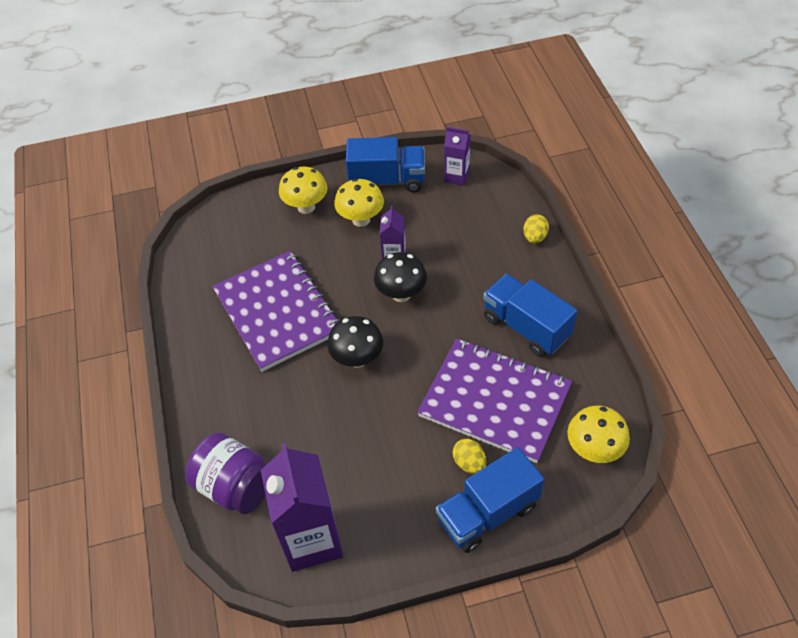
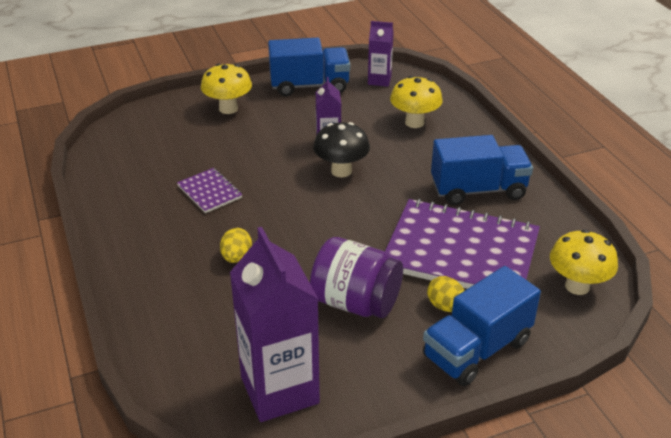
camera: 10 degrees left, 15 degrees down
(235, 486) = (181, 346): purple jar -> purple jar (355, 302)
(277, 312) = (209, 192): purple notebook -> purple notebook, size x0.44
(357, 359) = (304, 225): black mushroom -> none
(361, 220) = (287, 116): yellow mushroom -> yellow mushroom (414, 122)
(526, 327) = (478, 190): blue truck -> blue truck turned 135 degrees clockwise
(534, 237) = (469, 121): yellow egg -> yellow egg (236, 257)

